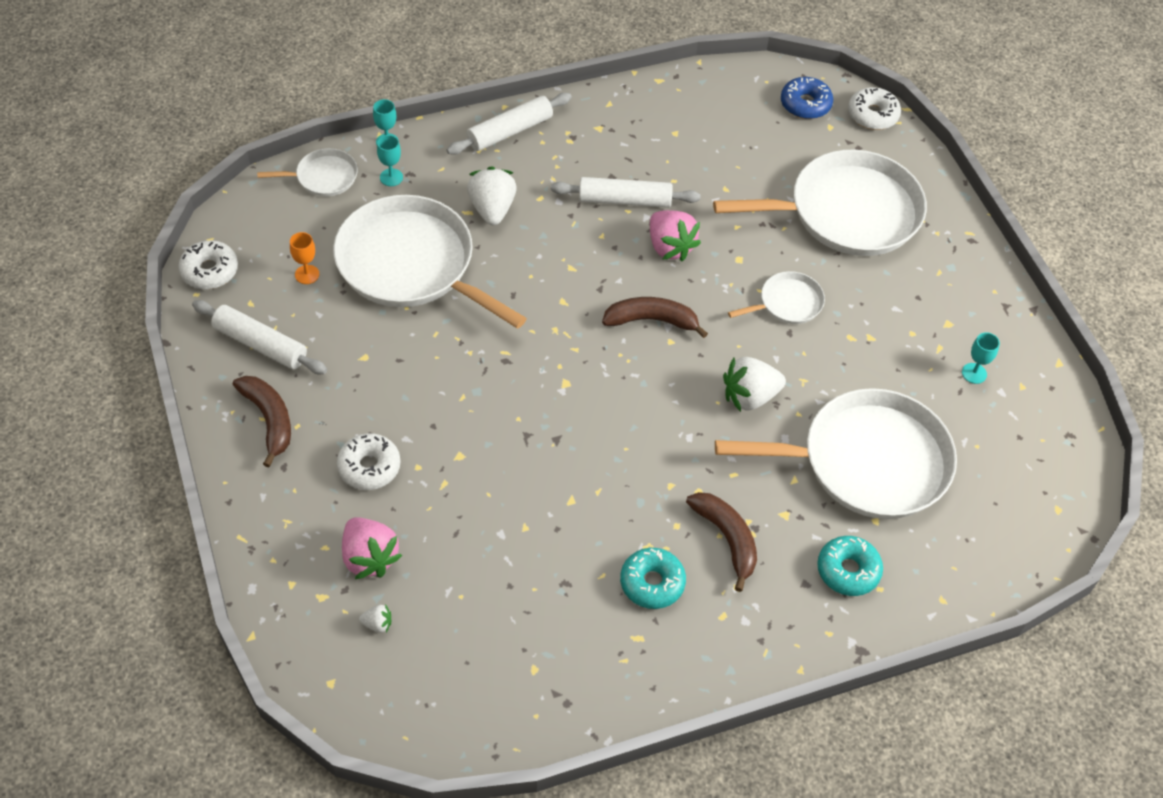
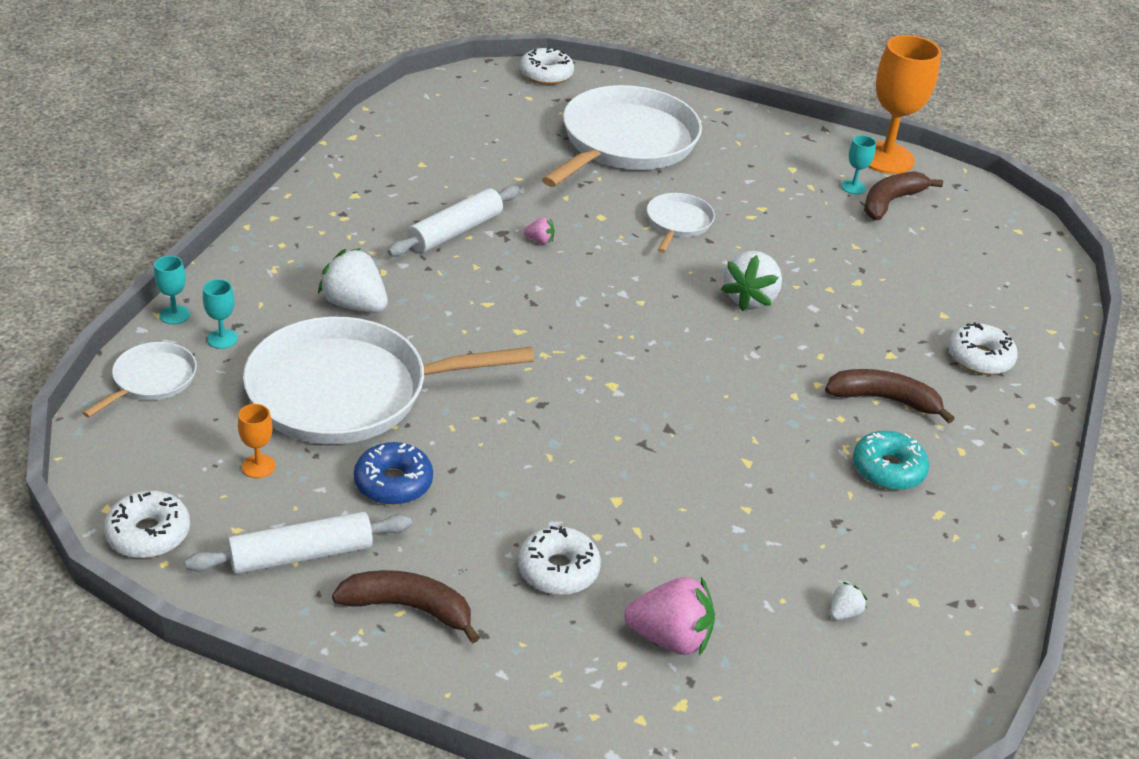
camera: 50 degrees left, 15 degrees down
(377, 624) = (758, 681): white strawberry -> white strawberry (844, 612)
(509, 131) = (280, 241): white rolling pin -> none
(652, 320) = (605, 297): brown banana -> brown banana (891, 202)
(670, 247) = (539, 240): pink strawberry -> pink strawberry, size x0.47
(805, 104) = (489, 93): blue donut -> blue donut (393, 483)
(848, 570) = (979, 358): turquoise donut -> white donut
(866, 462) = (882, 284): white pan -> none
(1045, 370) = (885, 158): none -> orange goblet

